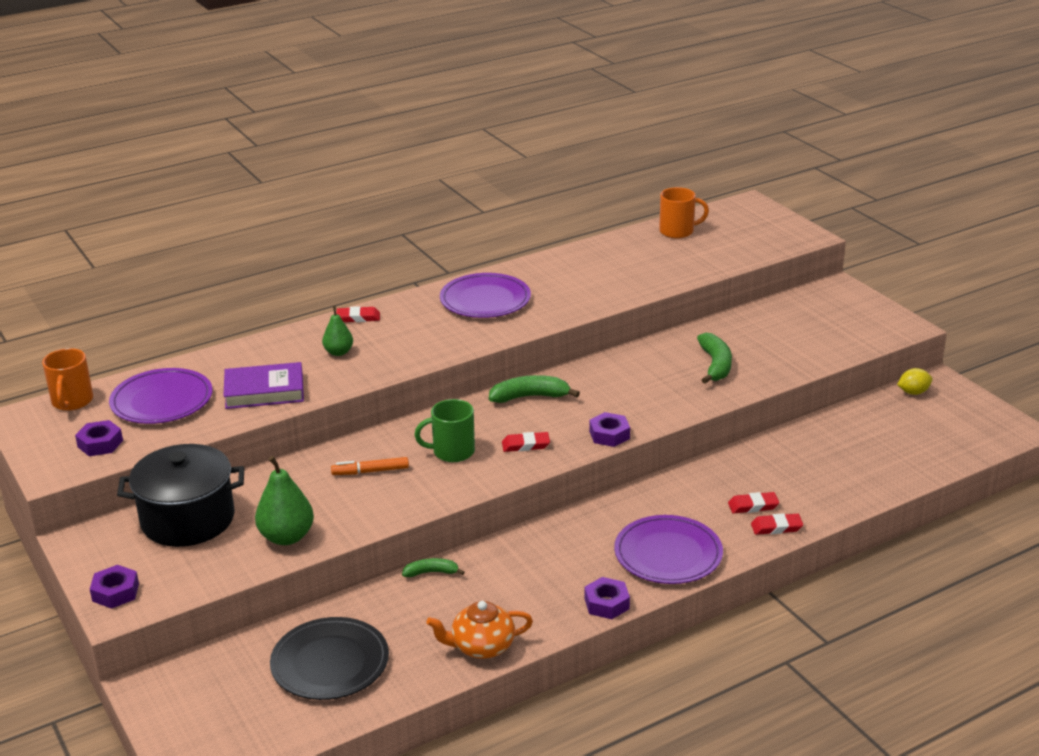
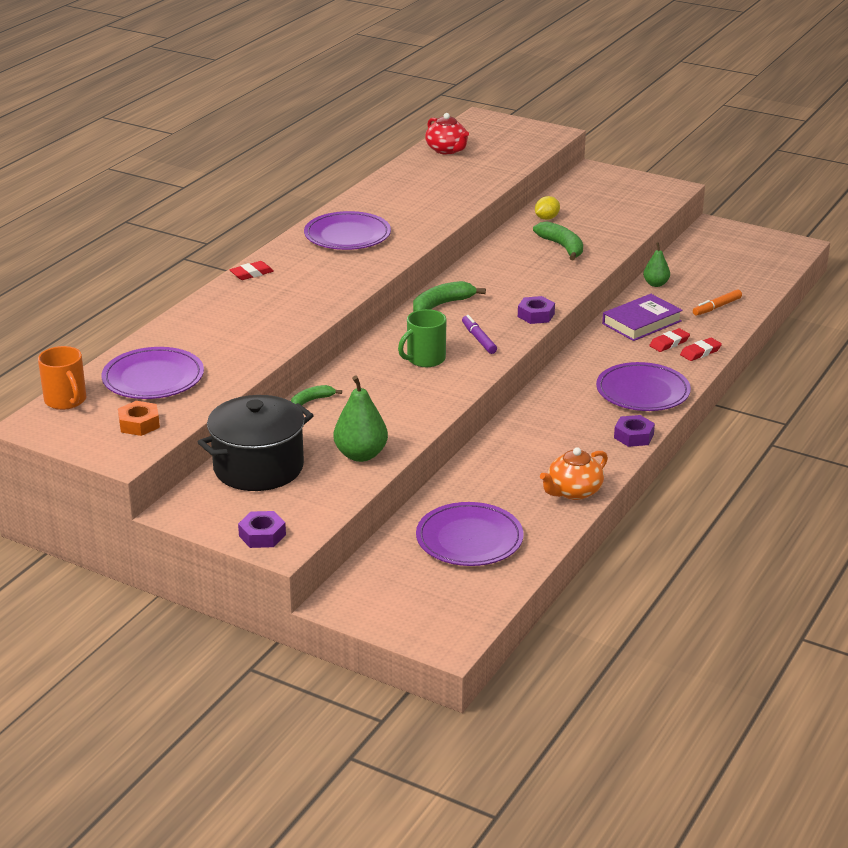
camera: 30 degrees left, 0 degrees up
(100, 444) = (139, 424): purple nut -> orange nut
(264, 391) = (239, 347): purple book -> purple book (641, 322)
(330, 663) = (469, 539): black plate -> purple plate
(338, 352) = (268, 303): green pear -> green pear (655, 284)
(370, 471) = (374, 391): orange marker -> orange marker (716, 307)
(431, 572) = (478, 456): green banana -> green banana (312, 400)
(525, 445) = (478, 339): red eraser -> purple marker
(678, 231) = (447, 150): orange mug -> red teapot
(913, 392) = (703, 238): yellow lemon -> yellow lemon (546, 218)

